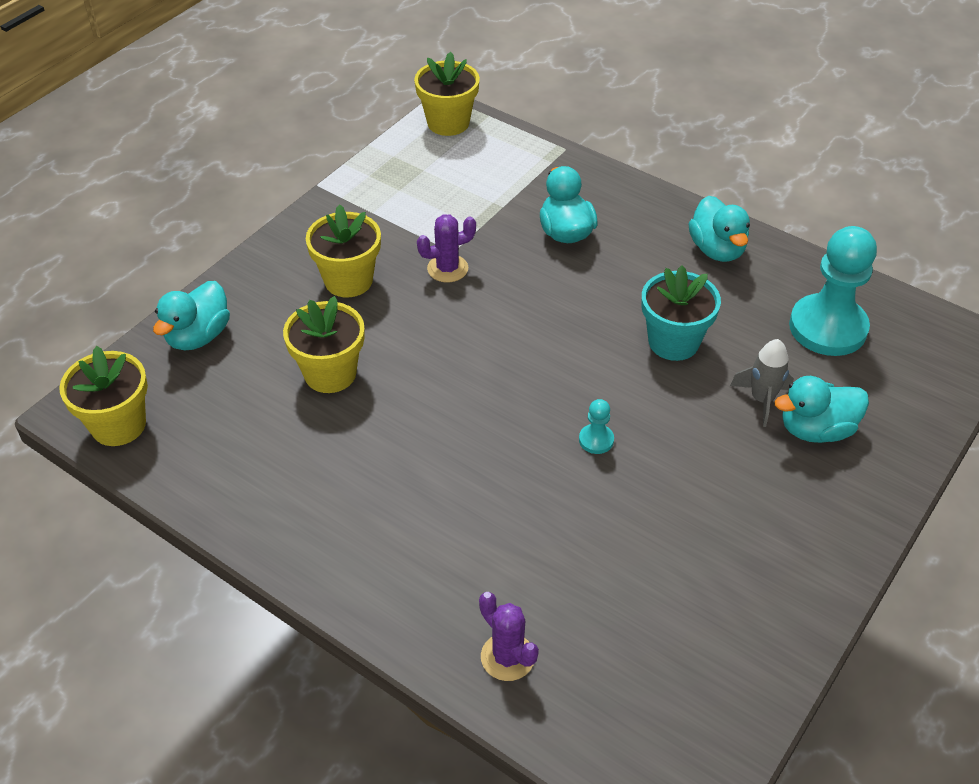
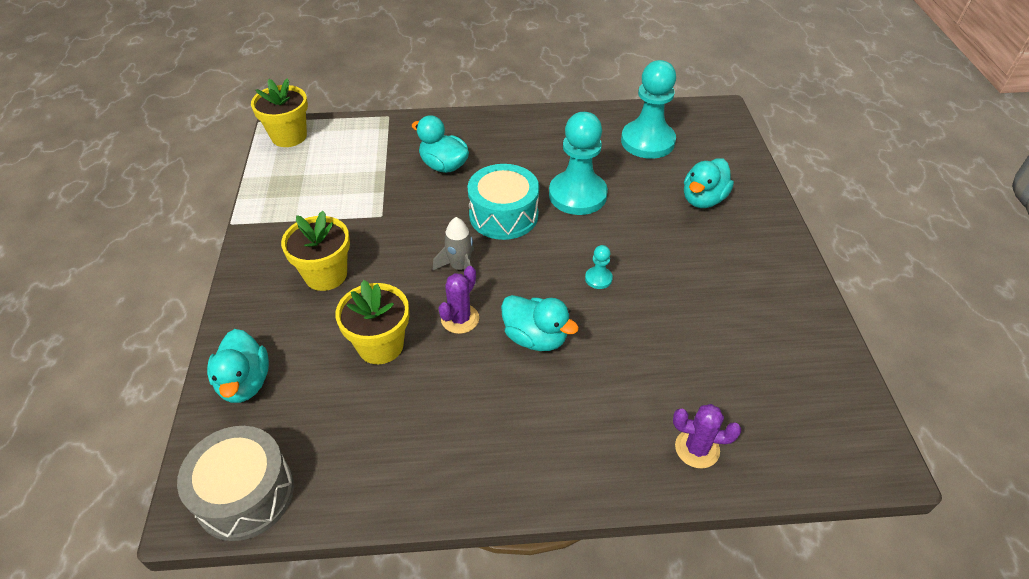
camera: 40 degrees left, 0 degrees up
(118, 425) = (245, 494): yellow flower pot -> grey drum
(447, 269) = (390, 228): purple cactus -> purple cactus (460, 319)
(571, 318) = (503, 215): none -> turquoise drum
(673, 342) = (577, 195): turquoise flower pot -> turquoise pawn
(717, 249) = (543, 130): turquoise duck -> turquoise duck (535, 338)
(762, 400) = (659, 199): grey rocket -> grey rocket (460, 268)

